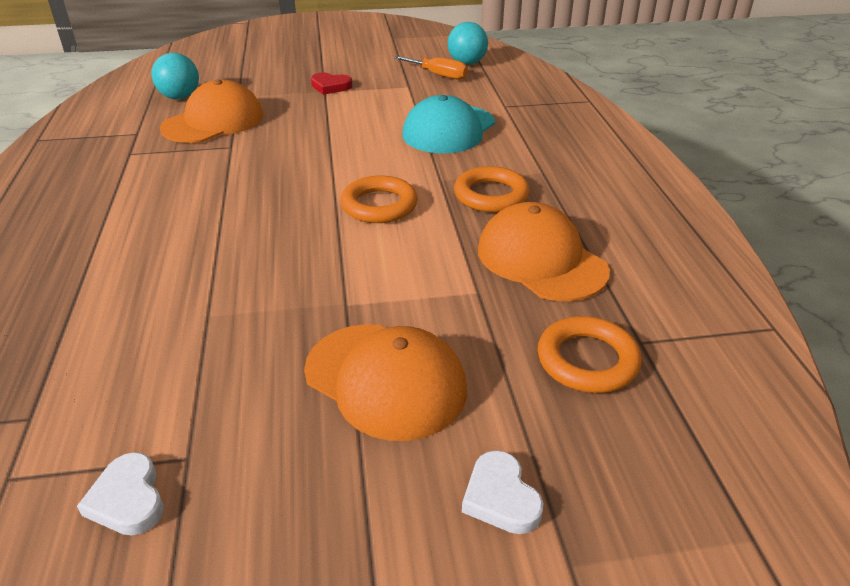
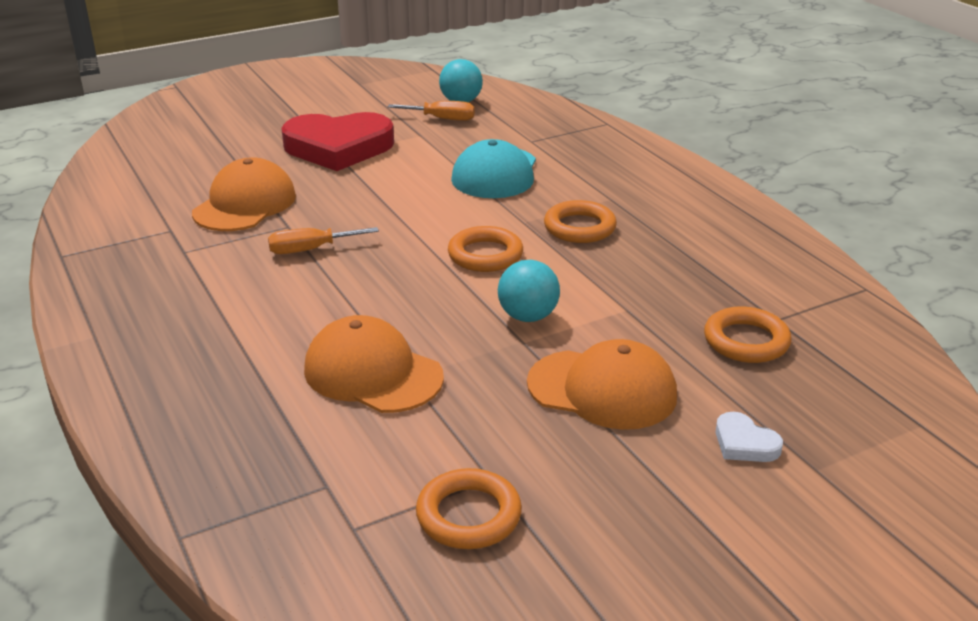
camera: 20 degrees left, 5 degrees down
(128, 499) = (468, 515): white heart -> orange ring
(180, 97) = (181, 184): turquoise ball -> turquoise ball (528, 316)
(230, 171) = (310, 250): none -> orange screwdriver
(330, 86) = (338, 147): red heart -> red heart, size x2.39
(541, 260) = (660, 273): orange cap -> orange cap (373, 373)

